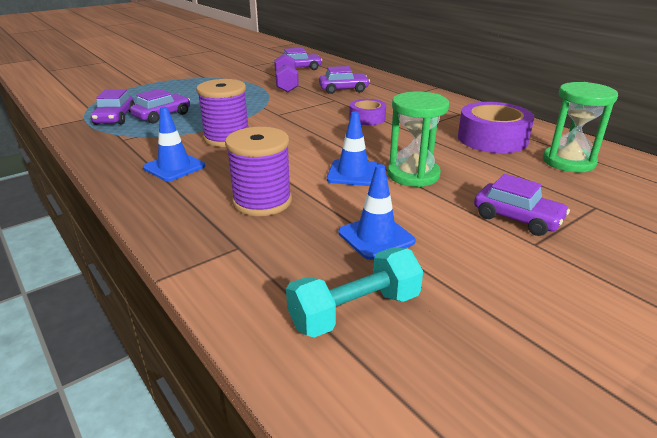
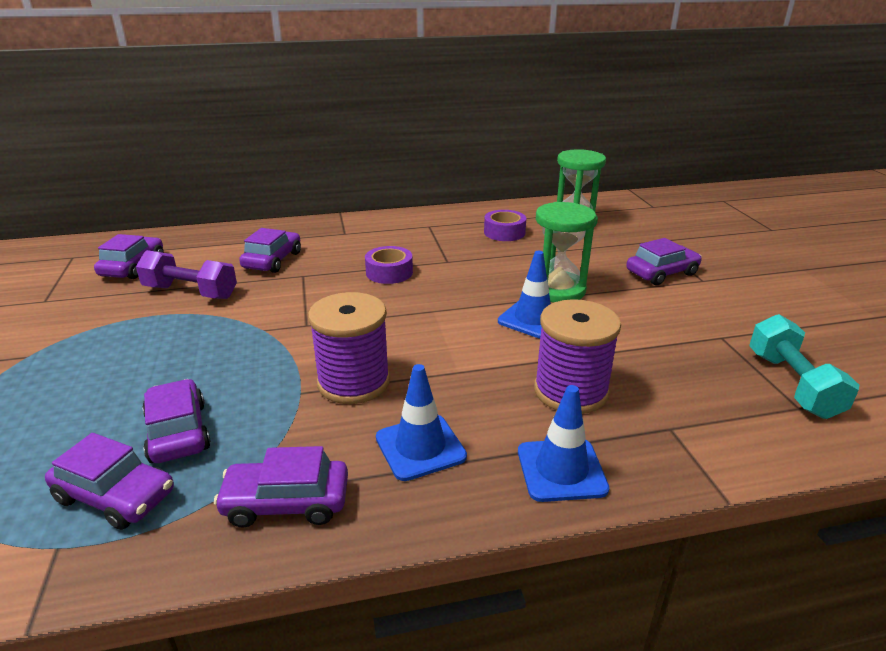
camera: 65 degrees left, 0 degrees up
(119, 148) = (286, 502): none -> purple car
(376, 237) = (673, 342): blue traffic cone -> blue traffic cone (561, 470)
(492, 139) = (504, 232): purple tape -> purple tape, size x0.59

